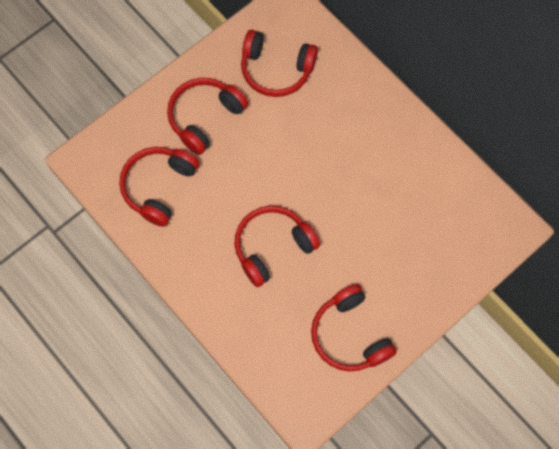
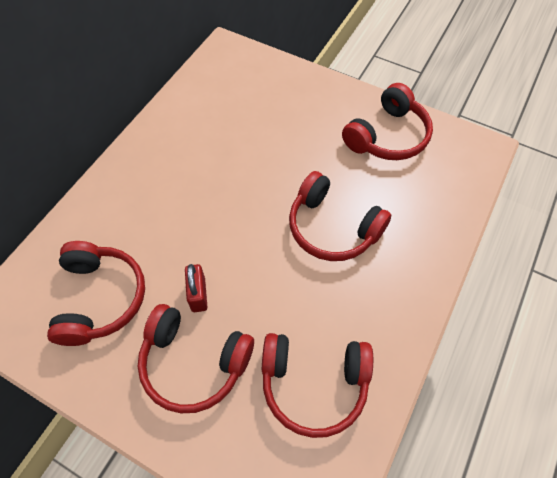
camera: 110 degrees left, 10 degrees down
(253, 133) = (198, 294): none -> red padlock

